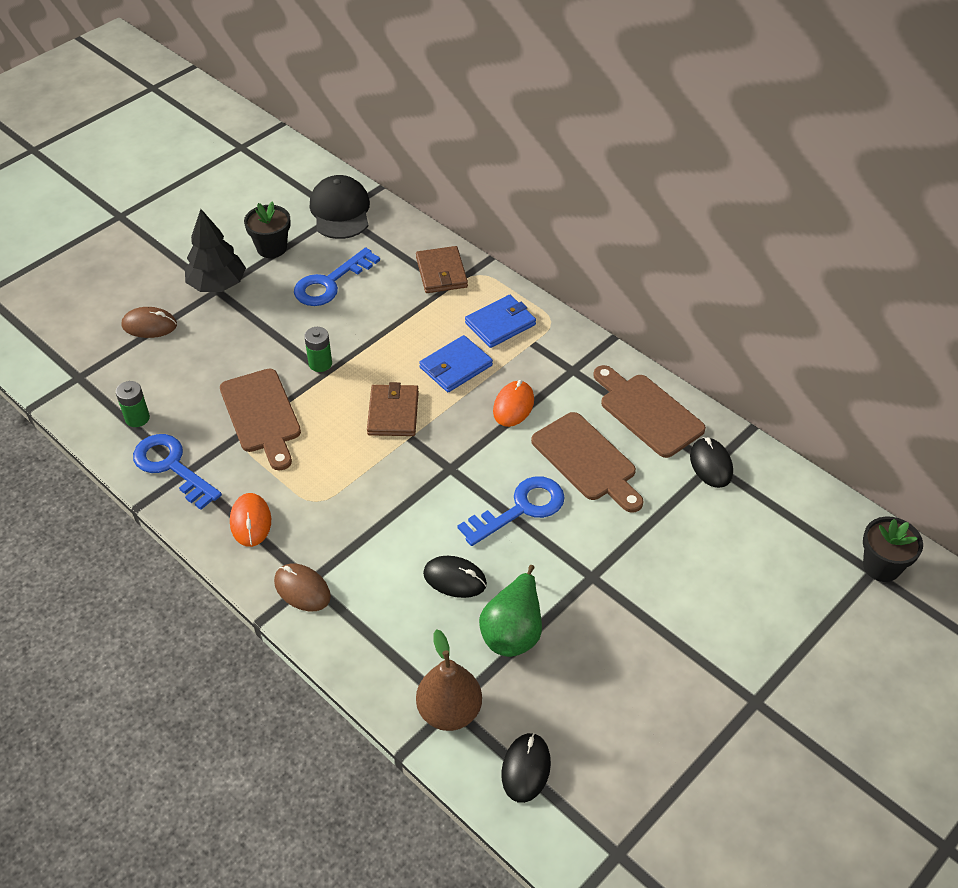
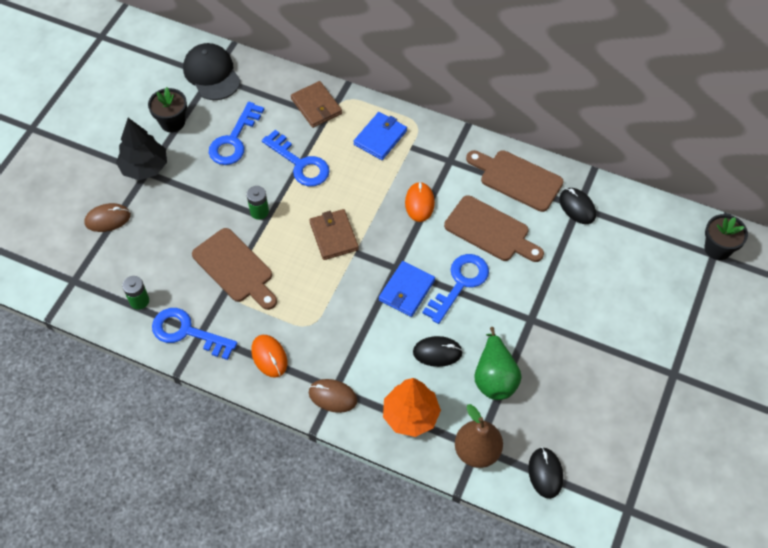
camera: 20 degrees left, 10 degrees up
(386, 641) = (410, 415): none -> orange tree
(393, 326) = (300, 163): none -> blue key
(456, 367) = (363, 183): blue wallet -> blue wallet (406, 290)

